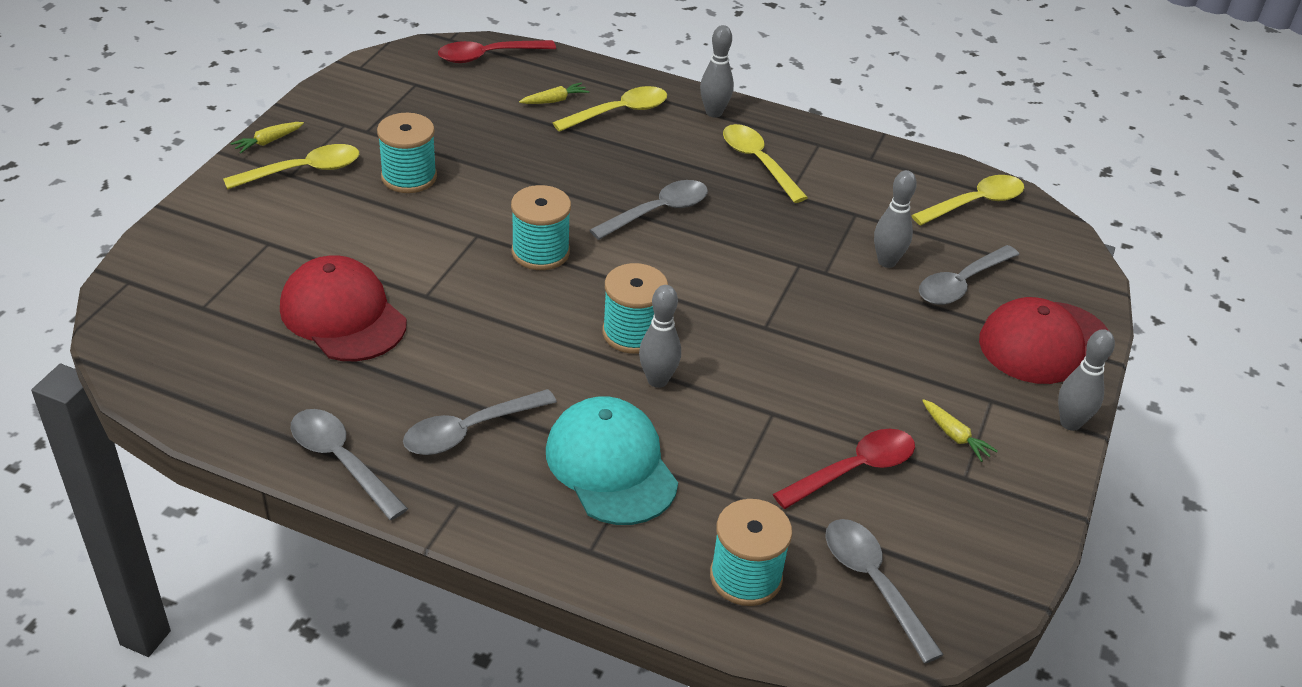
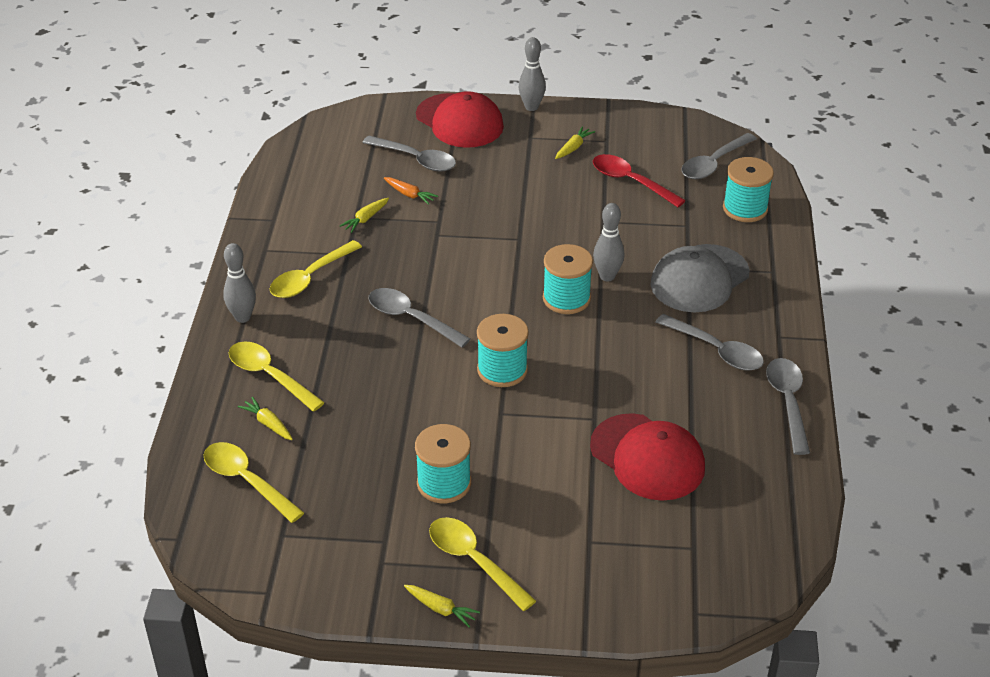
camera: 105 degrees left, 0 degrees up
(341, 461) = (787, 402): grey spoon -> grey spoon turned 150 degrees clockwise
(343, 315) = (647, 457): red cap -> red cap turned 75 degrees counterclockwise
(488, 56) = (203, 496): red spoon -> none
(611, 465) = (699, 279): turquoise cap -> grey cap
(849, 219) = (365, 219): none -> yellow carrot
(887, 262) = (409, 195): grey bowling pin -> orange carrot
(975, 203) = (311, 162): yellow spoon -> yellow spoon (246, 481)

